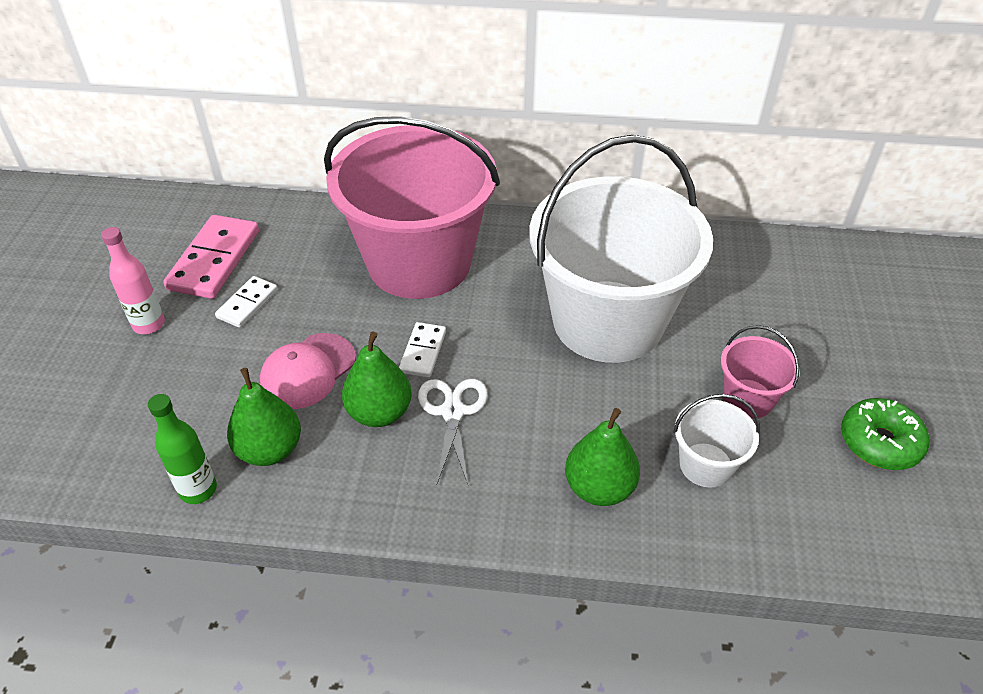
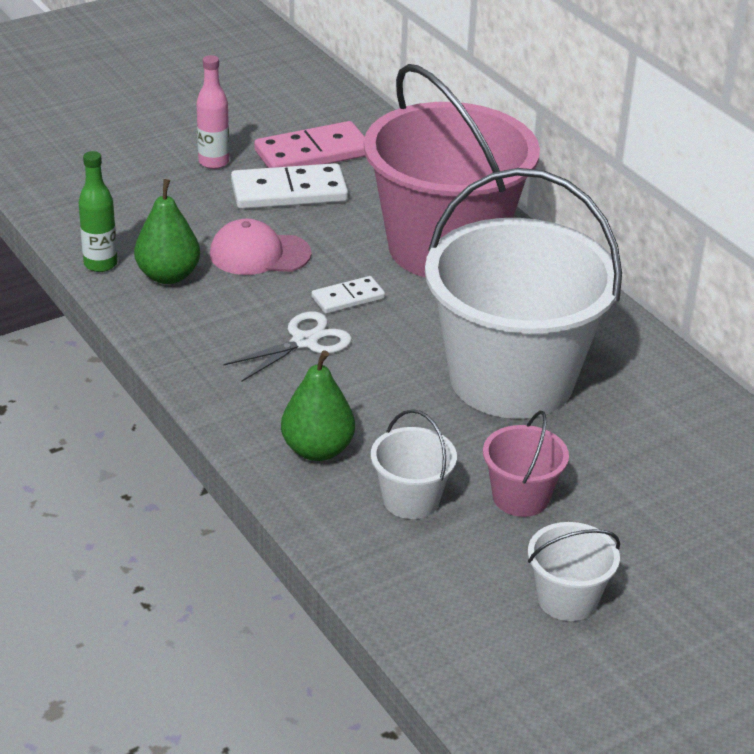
camera: 50 degrees right, 10 degrees down
(247, 304) = (289, 192): white domino -> white domino, size x1.80
(379, 412) = (261, 307): green pear -> none
(879, 442) = (567, 599): green donut -> white bucket

